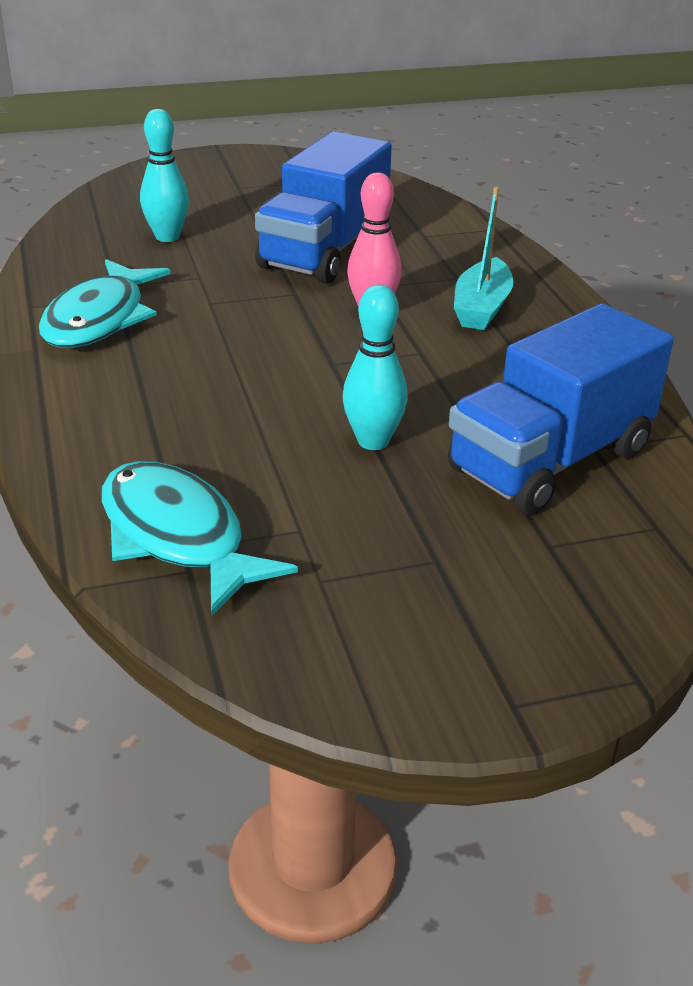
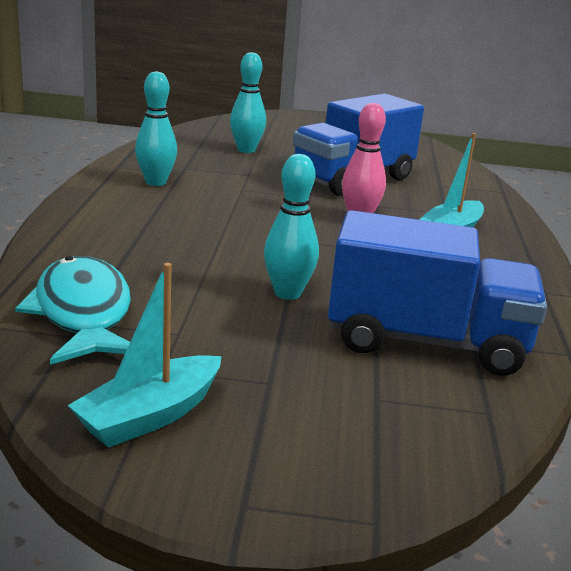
camera: 20 degrees right, 10 degrees down
(100, 319) = (156, 182): turquoise fish -> turquoise bowling pin
(353, 640) = (150, 416): none -> turquoise boat
(550, 461) = (426, 341): blue truck -> blue truck turned 150 degrees counterclockwise

